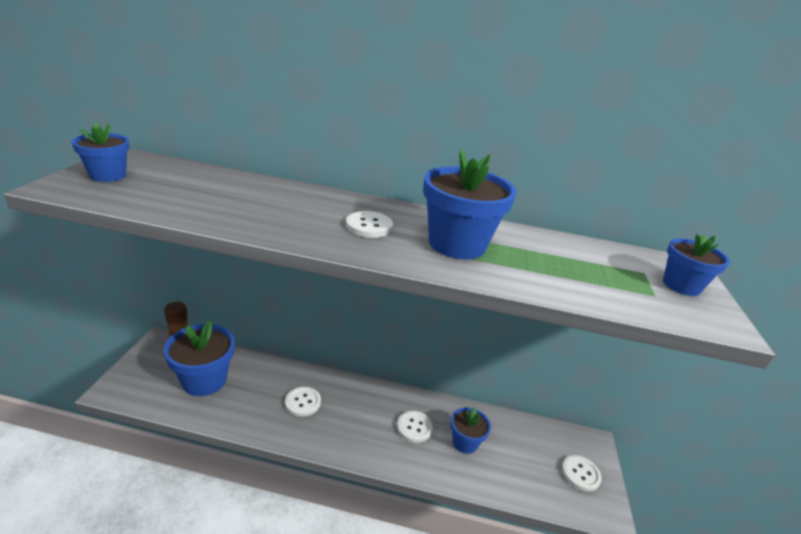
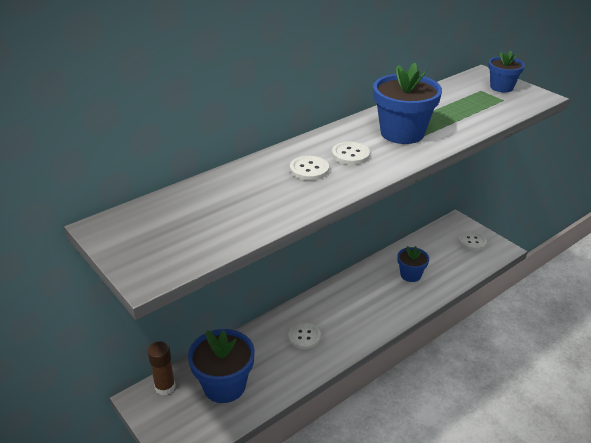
camera: 45 degrees left, 5 degrees up
(108, 175) = (144, 245): blue flower pot -> none
(414, 427) = (378, 291): white button -> white button (309, 169)

